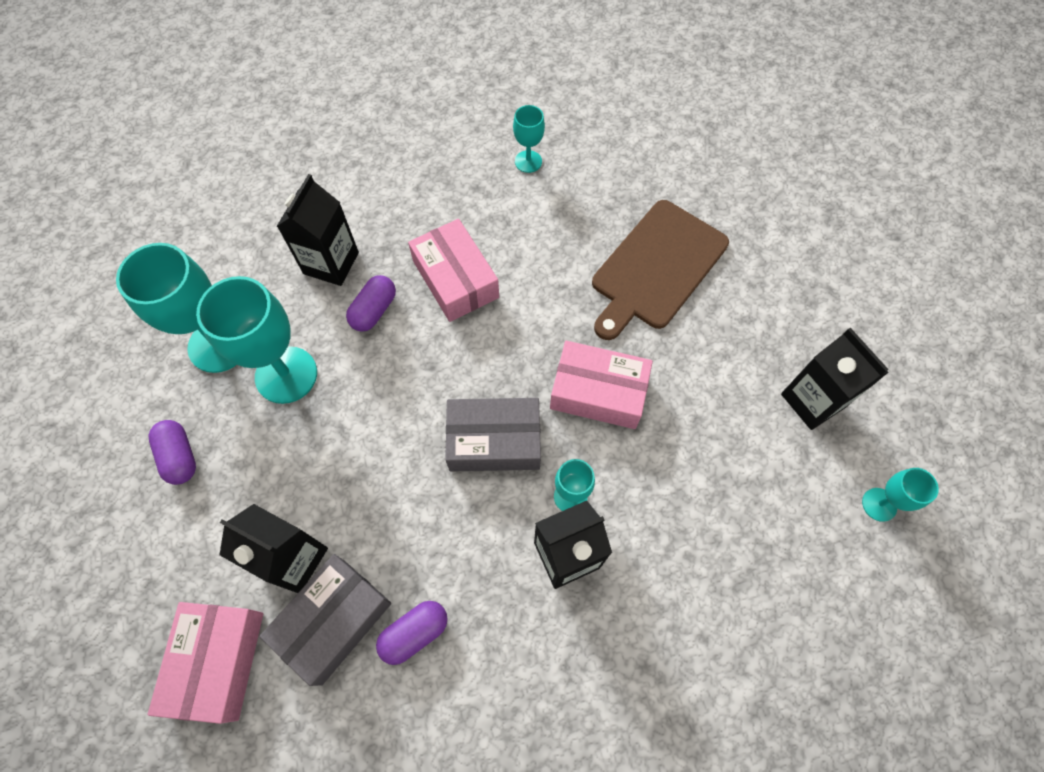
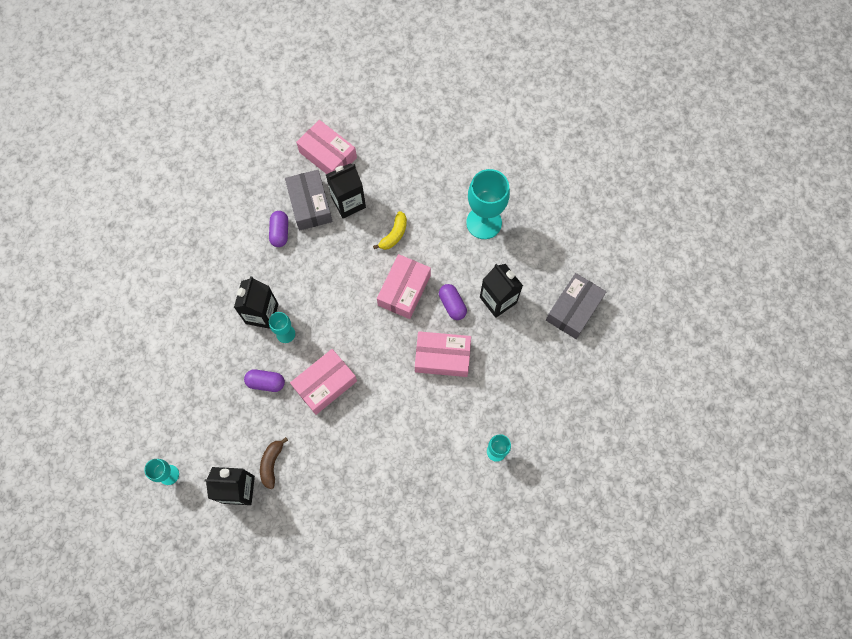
camera: 125 degrees right, 5 degrees up
(180, 456) = (433, 180): purple capsule -> purple capsule (266, 382)
(286, 375) = (444, 244): turquoise goblet -> none
(311, 452) = (394, 235): none -> yellow banana
(392, 382) = (404, 290): none -> pink box
(494, 440) = (338, 318): grey box -> grey box (573, 309)
(656, 268) = (372, 470): brown cutting board -> none
(748, 384) = (272, 463): none -> brown banana

